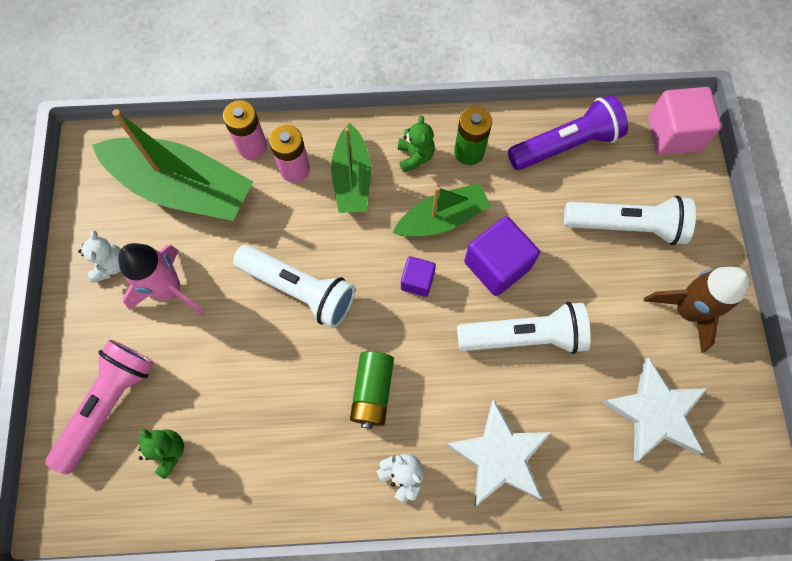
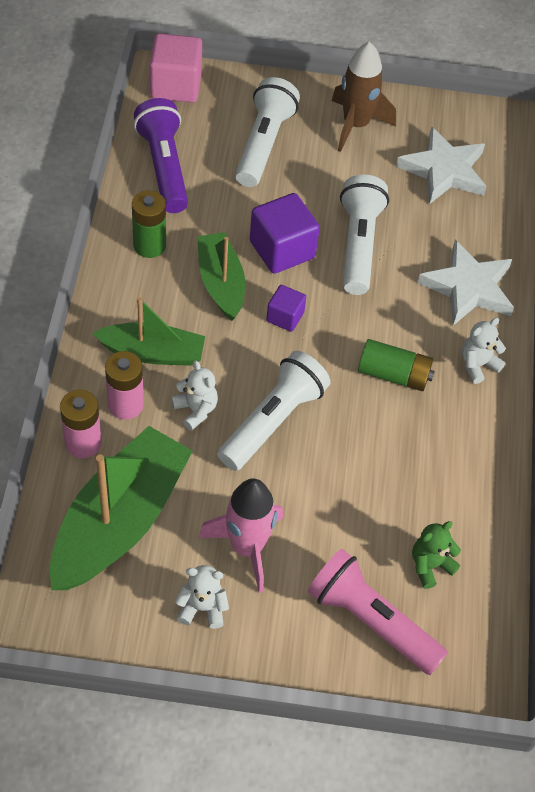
camera: 85 degrees left, 15 degrees down
(299, 224) = (196, 410): none -> white teddy bear
(415, 156) = (142, 292): green teddy bear -> none

